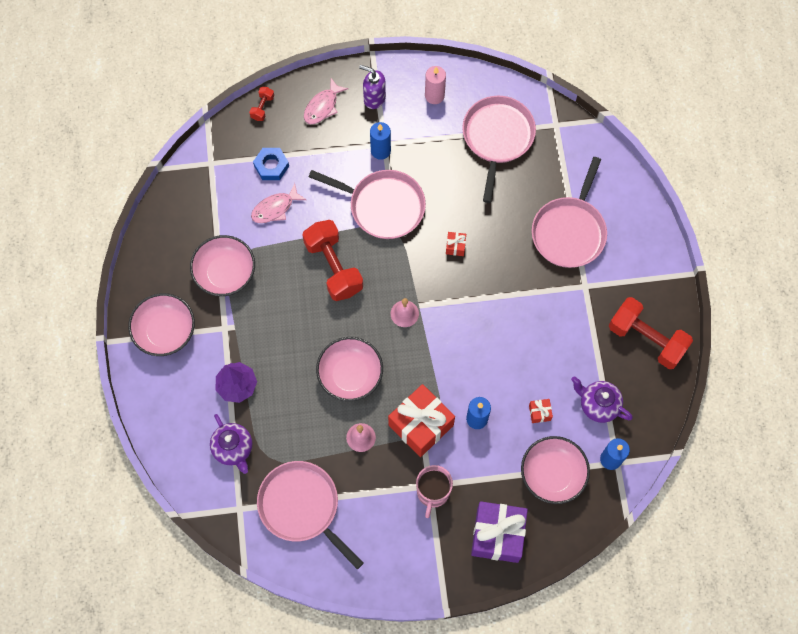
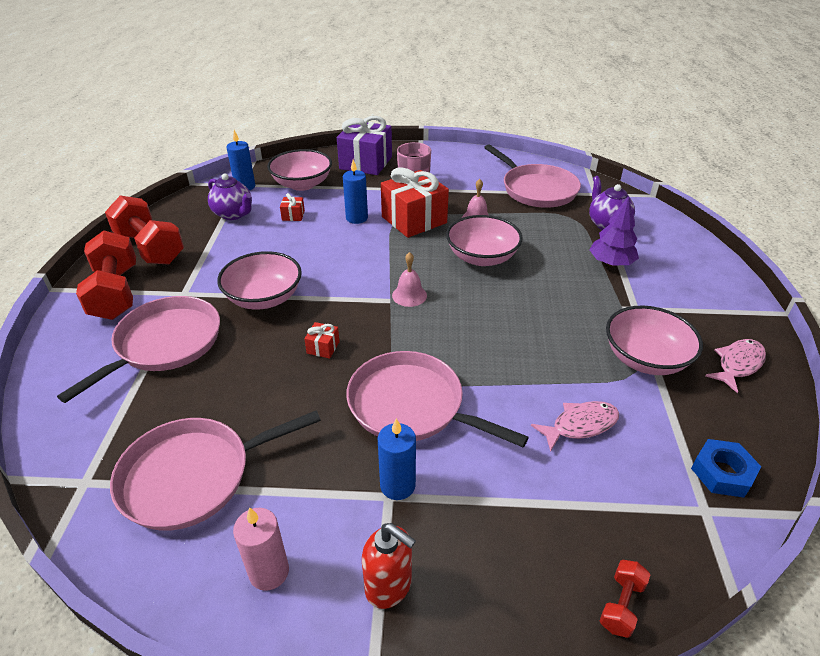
camera: 170 degrees left, 30 degrees down
(165, 331) = (712, 313): pink bowl -> pink bowl (264, 298)
(271, 166) = (592, 489): blue nut -> blue nut (722, 472)
(322, 106) = (495, 586): pink fish -> pink fish (738, 364)
(333, 267) = (493, 347): red dumbbell -> red dumbbell (115, 293)
(374, 98) = (389, 586): purple soap dispenser -> red soap dispenser
(497, 138) = (193, 476): pink pan -> pink pan turned 45 degrees clockwise

